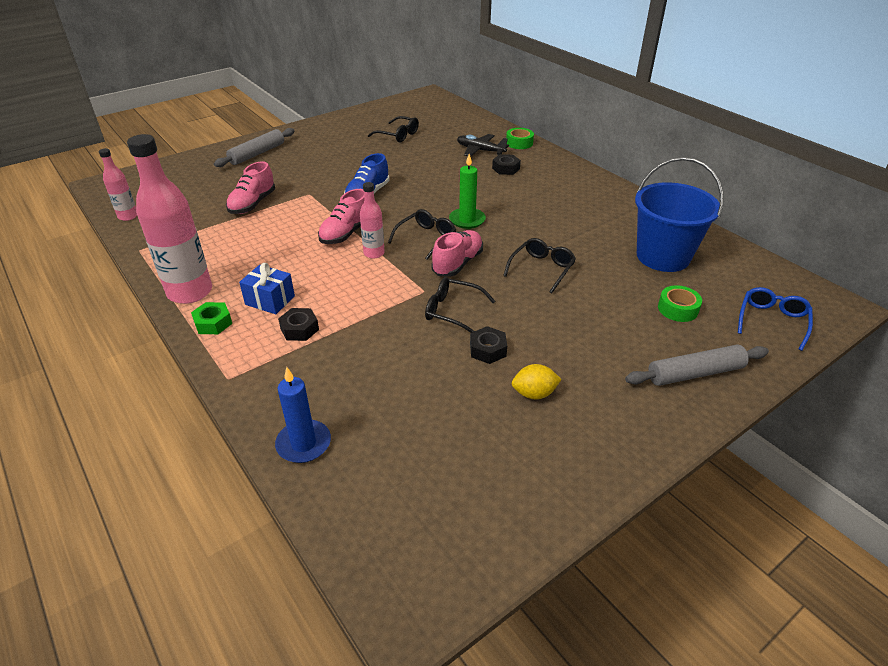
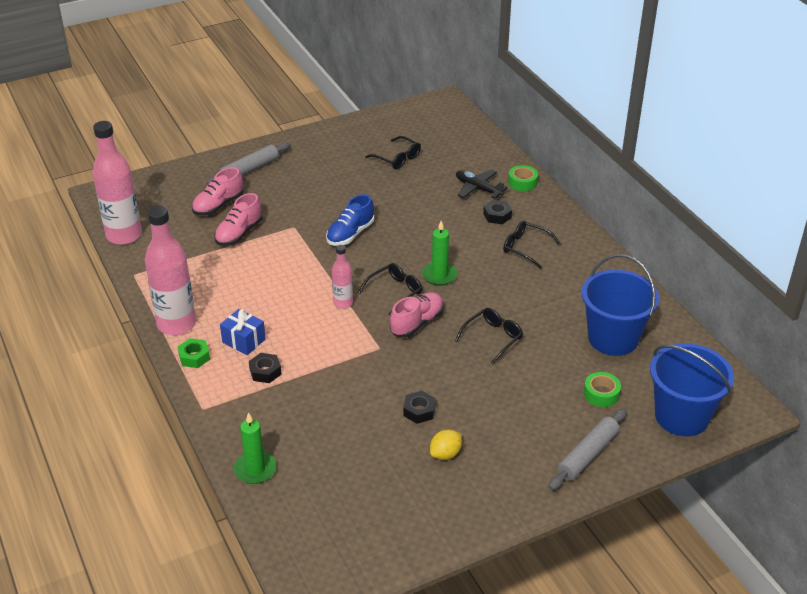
camera: 10 degrees right, 0 degrees up
(128, 216) = (124, 235): pink bottle -> pink bottle, size x1.95
(303, 444) = (255, 469): blue candle -> green candle
(346, 233) = (321, 277): pink shoe -> pink shoe (218, 205)
(452, 311) = (399, 371): black glasses -> black glasses (525, 248)
(534, 393) = (445, 454): yellow lemon -> yellow lemon turned 45 degrees counterclockwise
(695, 373) = (587, 455): grey rolling pin -> grey rolling pin turned 45 degrees counterclockwise
(772, 321) = (681, 416): blue glasses -> blue bucket

